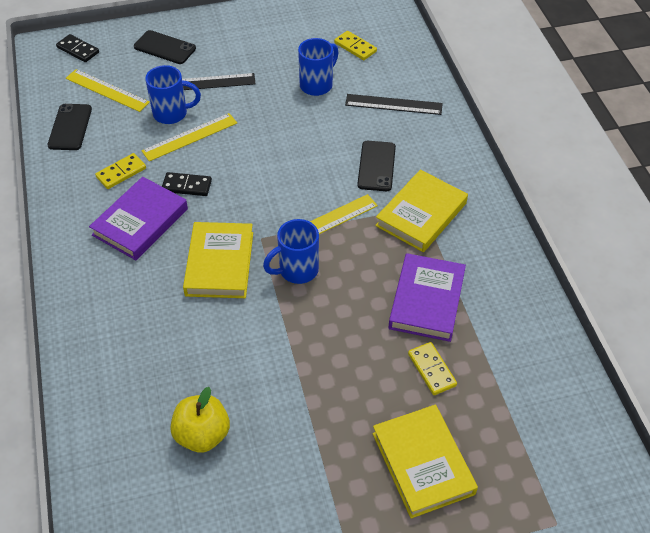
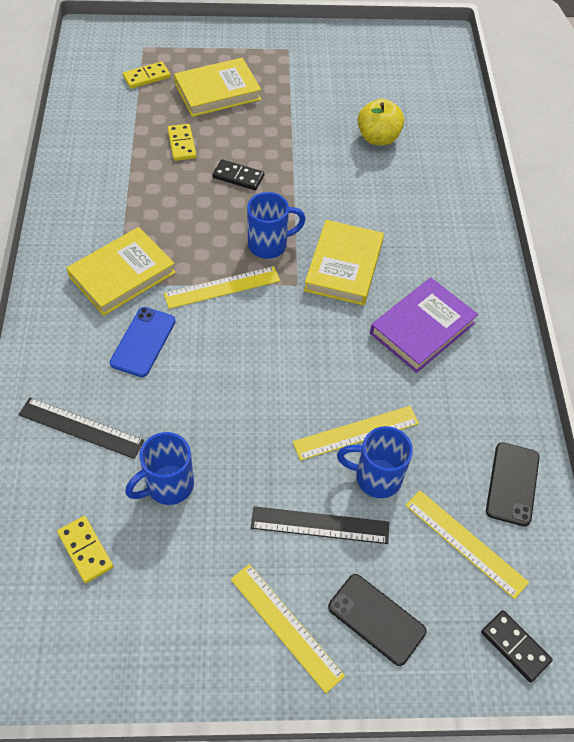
camera: 170 degrees left, 5 degrees up
(121, 173) = (443, 397): yellow domino -> yellow domino (146, 77)
(187, 186) = (367, 362): black domino -> black domino (238, 177)
(220, 36) = (285, 626): none -> yellow ruler
(376, 166) = (143, 342): black phone -> blue phone
(423, 463) = (217, 91): yellow book -> yellow book turned 75 degrees clockwise
(426, 300) = (159, 195): purple book -> none

